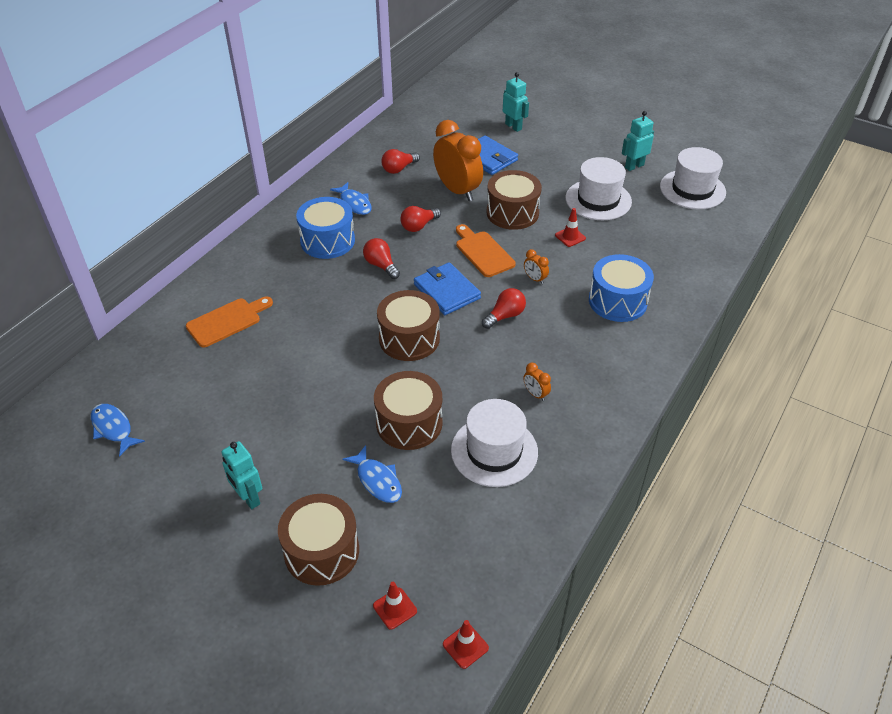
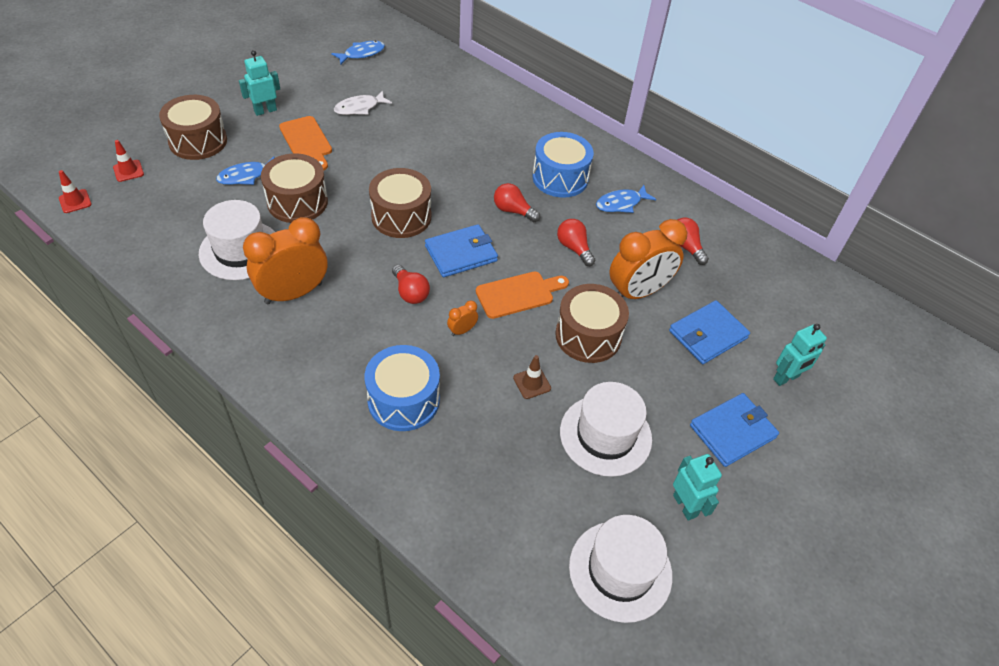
camera: 95 degrees right, 5 degrees up
(227, 321) = (460, 110): orange cutting board -> orange cutting board (307, 141)
(232, 406) = (359, 108): none -> white fish
(381, 265) = (513, 211): red light bulb -> red light bulb turned 120 degrees counterclockwise
(535, 394) = (293, 293): orange clock -> orange clock, size x2.42
(568, 148) = (732, 431): none -> blue wallet
(570, 237) = (532, 383): red traffic cone -> brown traffic cone

